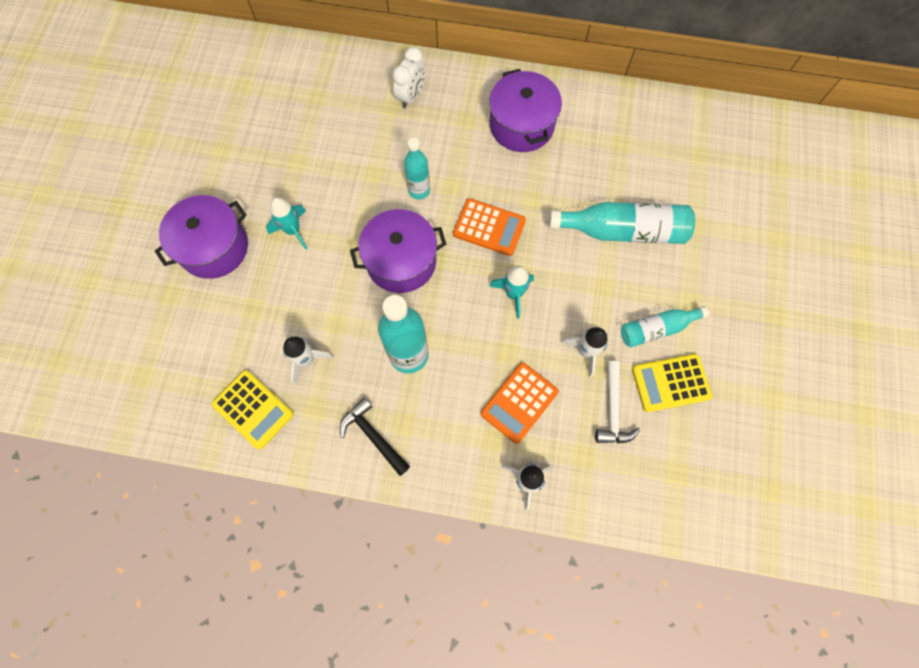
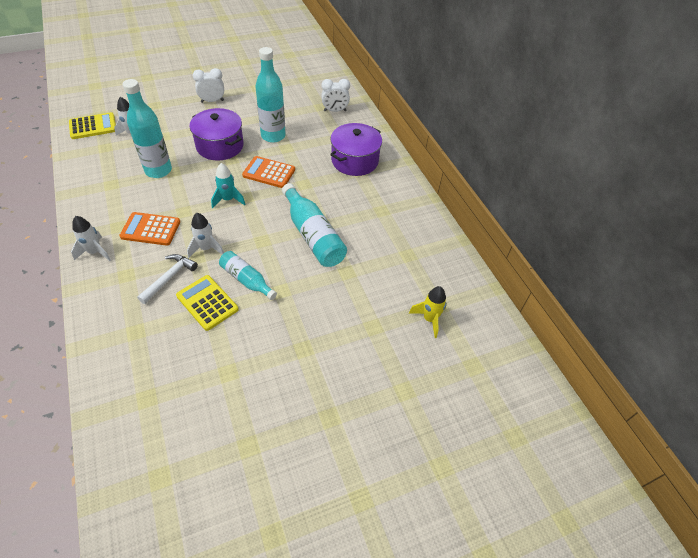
camera: 55 degrees right, 20 degrees down
(214, 247) = (183, 80): purple pot -> none
(253, 409) = (93, 126): yellow calculator -> yellow calculator turned 120 degrees counterclockwise
(293, 230) = (212, 101): turquoise rocket -> white clock
(373, 436) = (97, 175): black hammer -> none
(419, 190) = (273, 136): turquoise bottle -> turquoise bottle, size x1.64
(489, 227) = (269, 172): orange calculator -> orange calculator turned 120 degrees clockwise
(613, 409) = (169, 278): white hammer -> white hammer turned 150 degrees clockwise
(791, 184) = (429, 319): none -> yellow rocket

